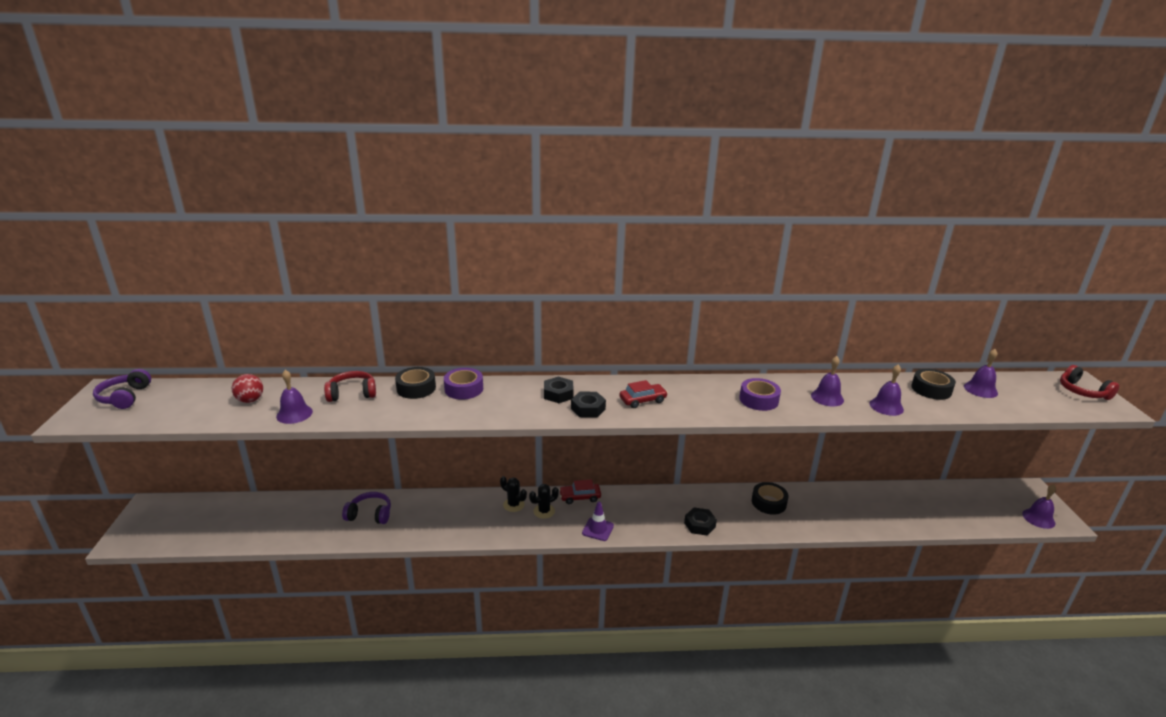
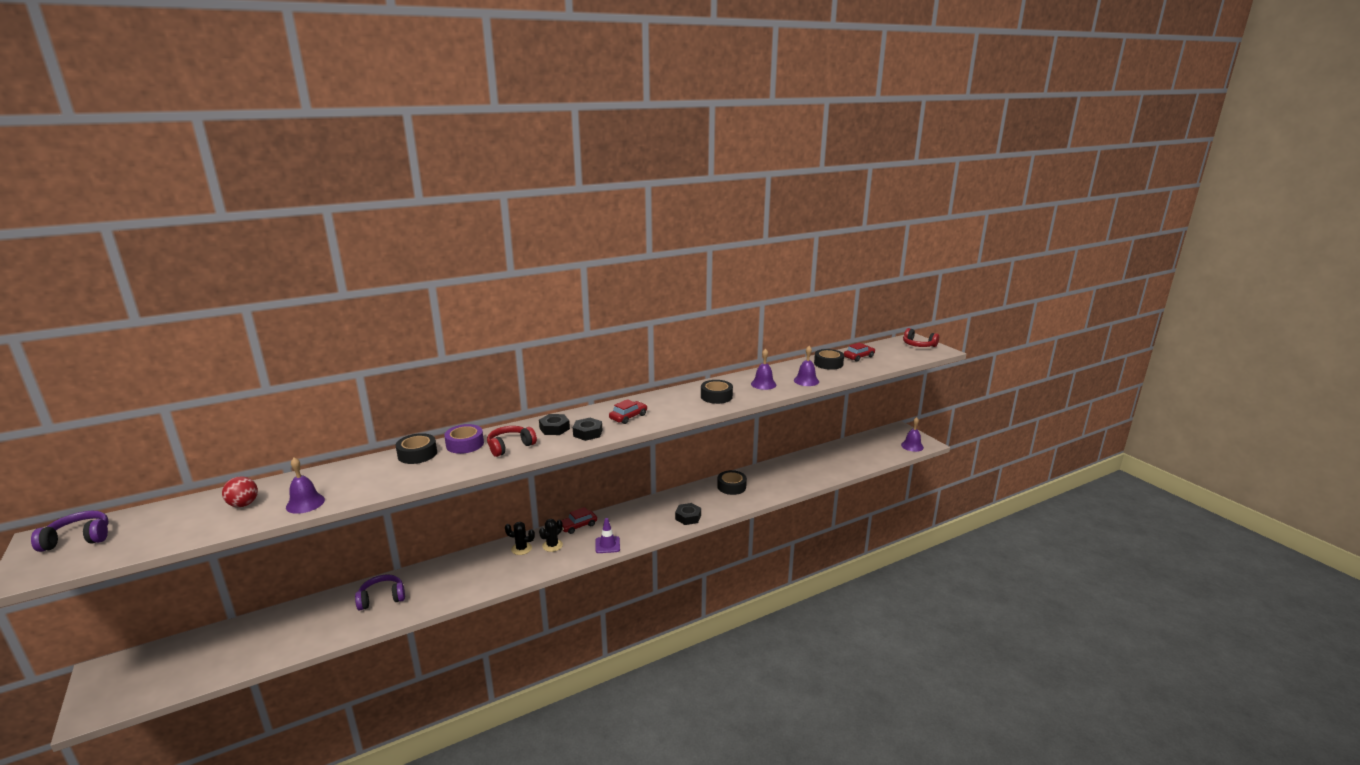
camera: 25 degrees left, 5 degrees down
(124, 397) = (78, 539): purple headphones -> purple headphones turned 105 degrees clockwise
(352, 393) = (354, 473): red headphones -> red headphones (510, 446)
(758, 400) = (716, 396): purple tape -> black tape
(980, 389) = (859, 357): purple bell -> red car

